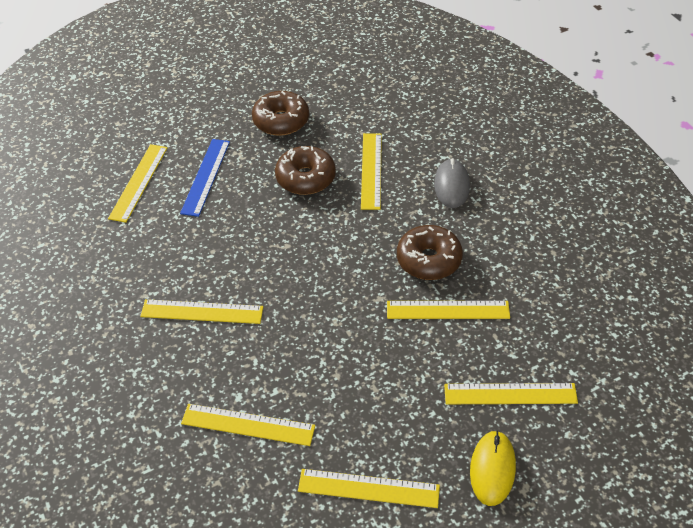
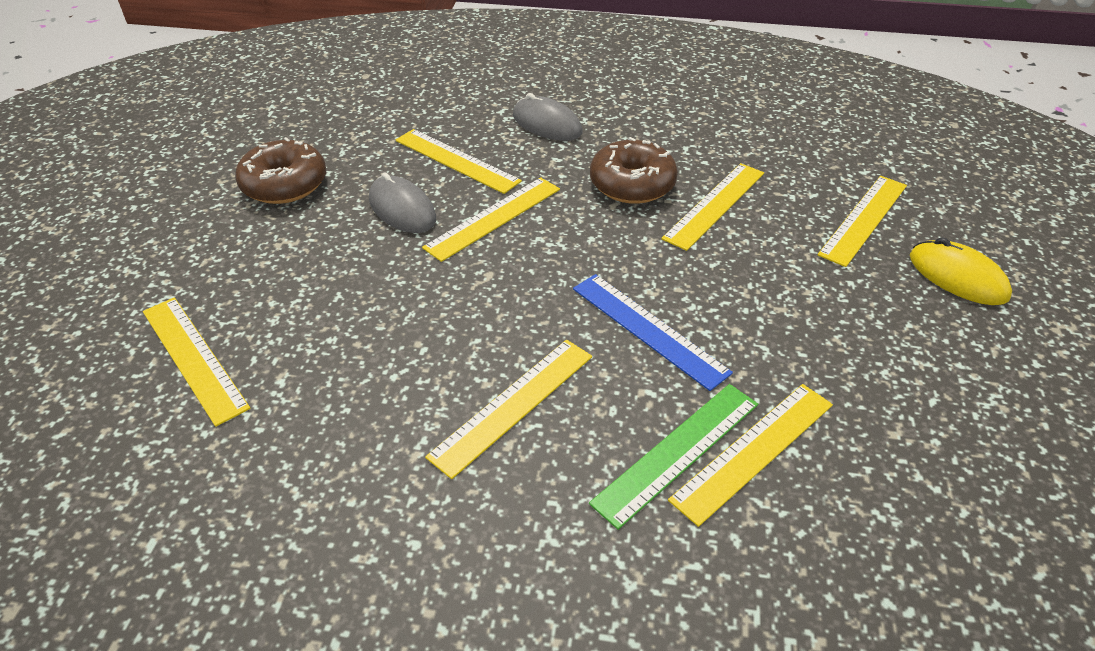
camera: 55 degrees left, 5 degrees down
(205, 176) = (280, 288): blue ruler -> blue ruler (648, 329)
(222, 393) = (677, 452): none -> green ruler
(305, 178) = (402, 209): brown donut -> grey mouse
(368, 488) = (931, 384): yellow ruler -> yellow ruler (494, 218)

